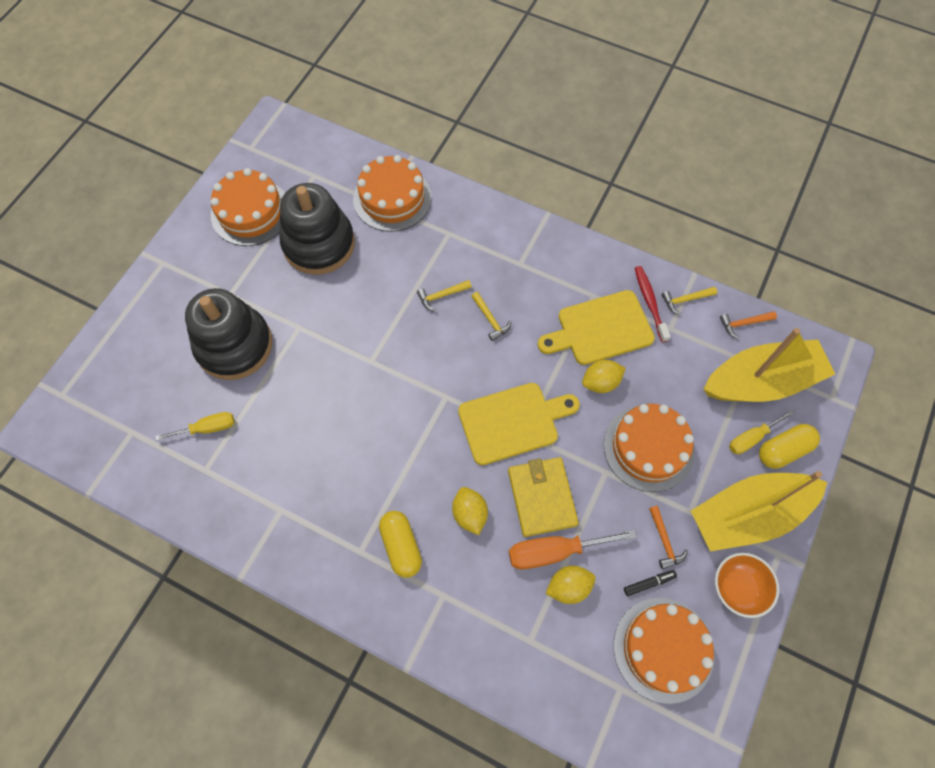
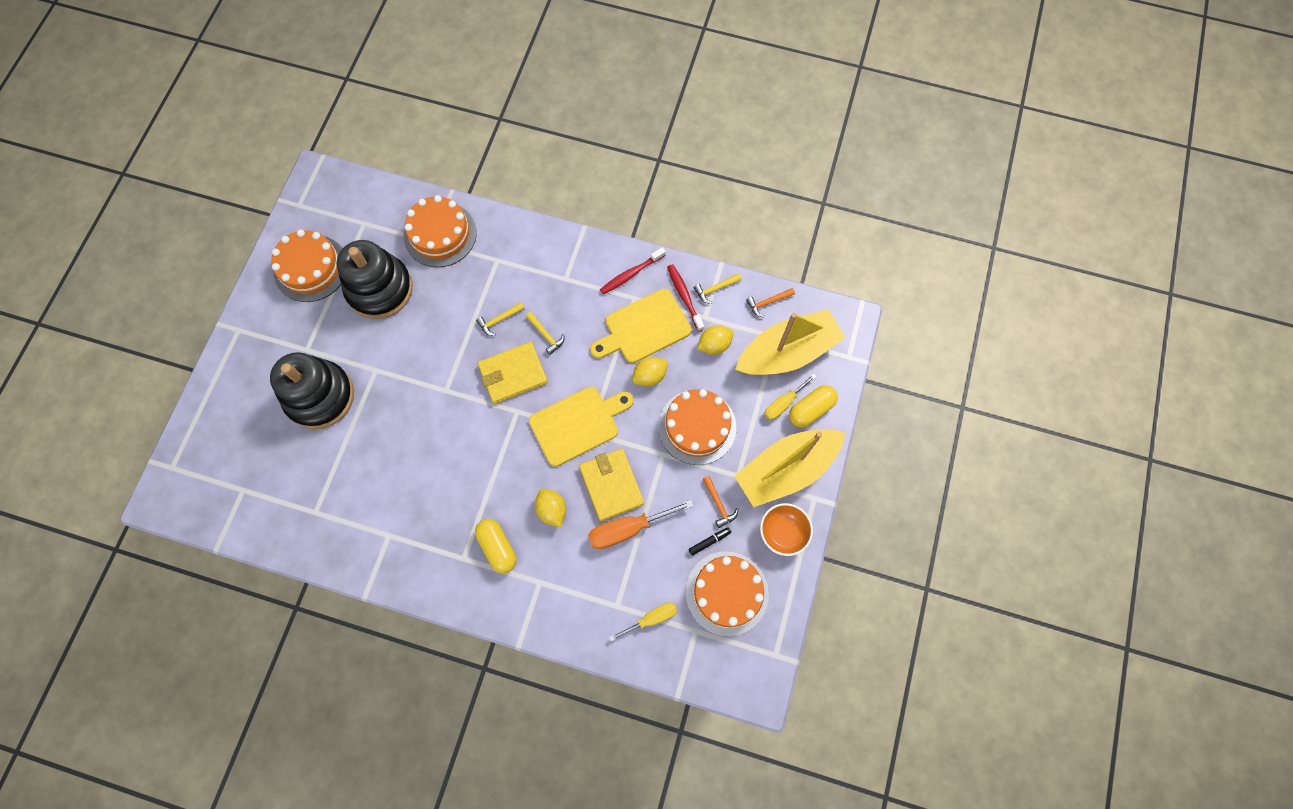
camera: 10 degrees left, 5 degrees up
(207, 428) = (310, 475): yellow screwdriver -> yellow screwdriver (651, 619)
(448, 355) = (513, 374): none -> yellow wallet
(568, 587) = (643, 556): yellow lemon -> yellow lemon (714, 345)
(593, 270) = (631, 274): none -> red toothbrush

